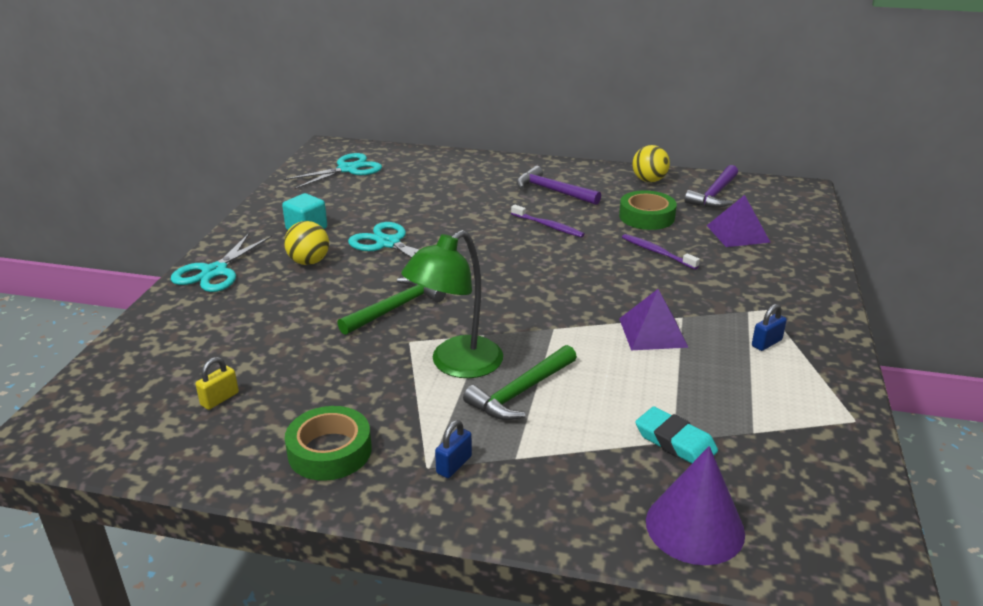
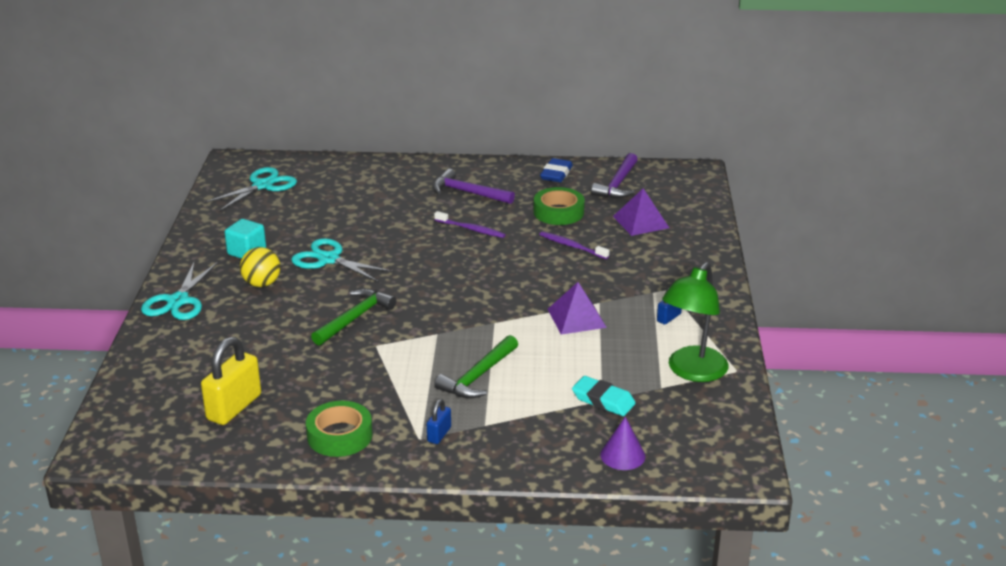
camera: 10 degrees left, 0 degrees up
(220, 399) = (234, 407): yellow padlock -> yellow padlock, size x1.99
(456, 365) = (420, 360): green lamp -> green lamp (692, 372)
(649, 180) = (556, 174): yellow ball -> blue eraser
(695, 526) = (622, 455): purple cone -> purple cone, size x0.64

